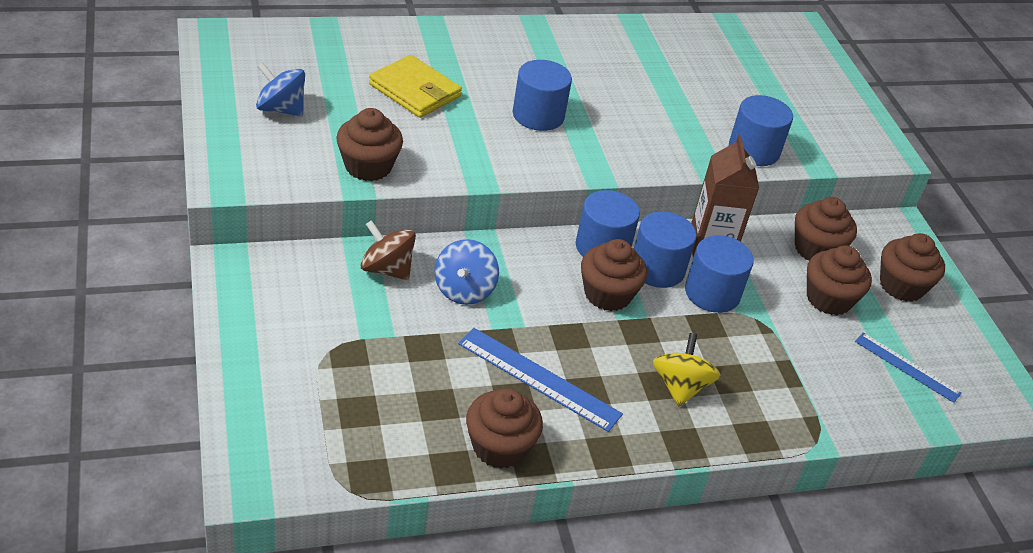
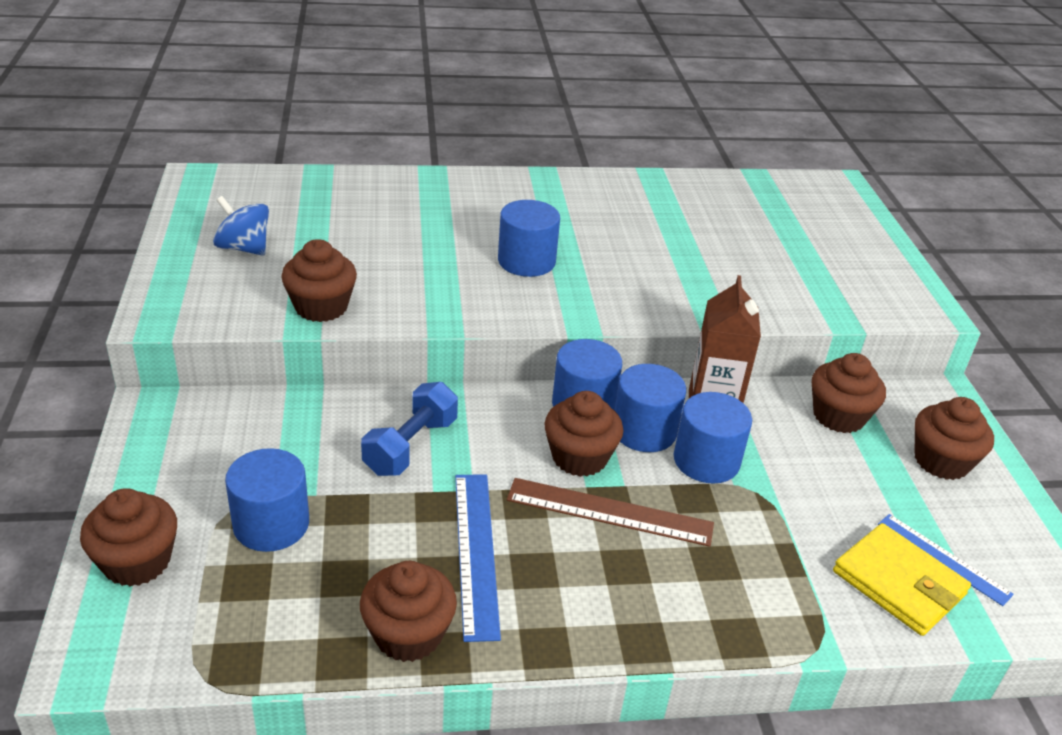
camera: 10 degrees right, 5 degrees down
(386, 269) = (327, 420): brown spinning top -> none
(414, 90) = (395, 234): yellow wallet -> yellow wallet (898, 583)
(464, 290) = (411, 446): blue spinning top -> blue dumbbell
(538, 378) = (476, 552): blue ruler -> blue ruler turned 45 degrees clockwise
(640, 340) = (609, 512): none -> brown ruler
(680, 387) = (650, 570): yellow spinning top -> none
(754, 150) = (769, 303): blue cylinder -> blue cylinder (271, 524)
(828, 299) = (849, 473): brown cupcake -> brown cupcake (137, 561)

